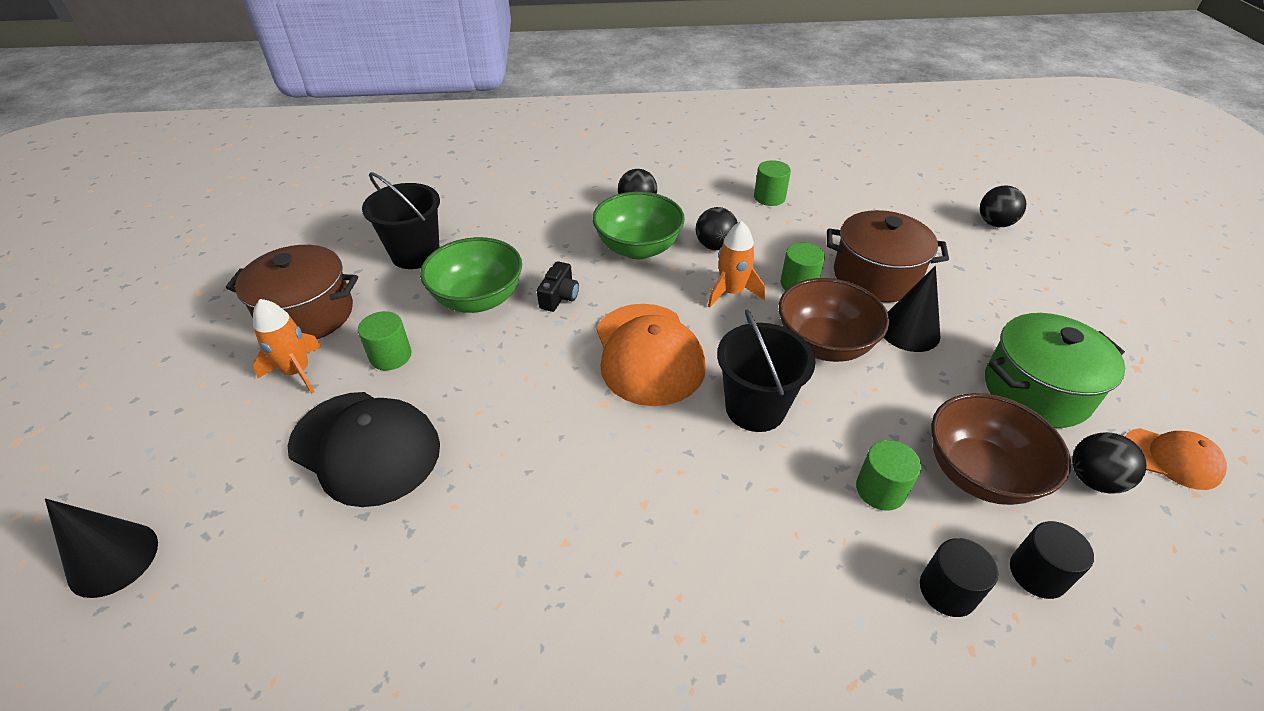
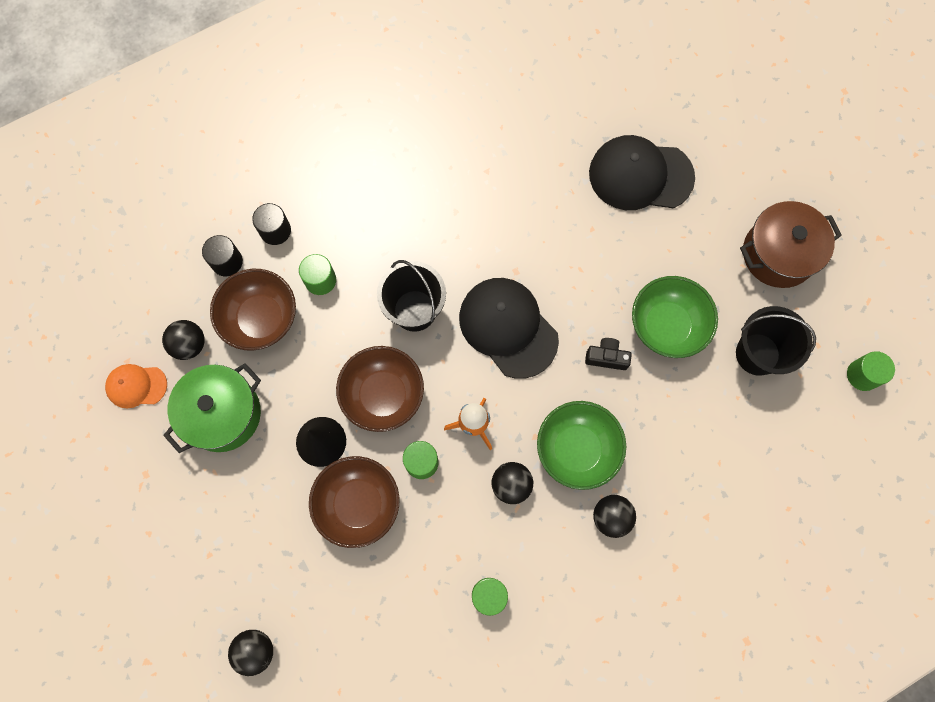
camera: 155 degrees right, 30 degrees up
(113, 559) = (710, 65): black cone -> none
(297, 372) = (734, 206): orange rocket -> none
(390, 356) = (685, 245): green cylinder -> green cylinder (862, 375)
(559, 297) = (606, 357): black camera -> black camera turned 105 degrees clockwise
(648, 354) = (508, 328): orange cap -> black cap
(875, 276) = (358, 504): brown pot -> brown bowl

